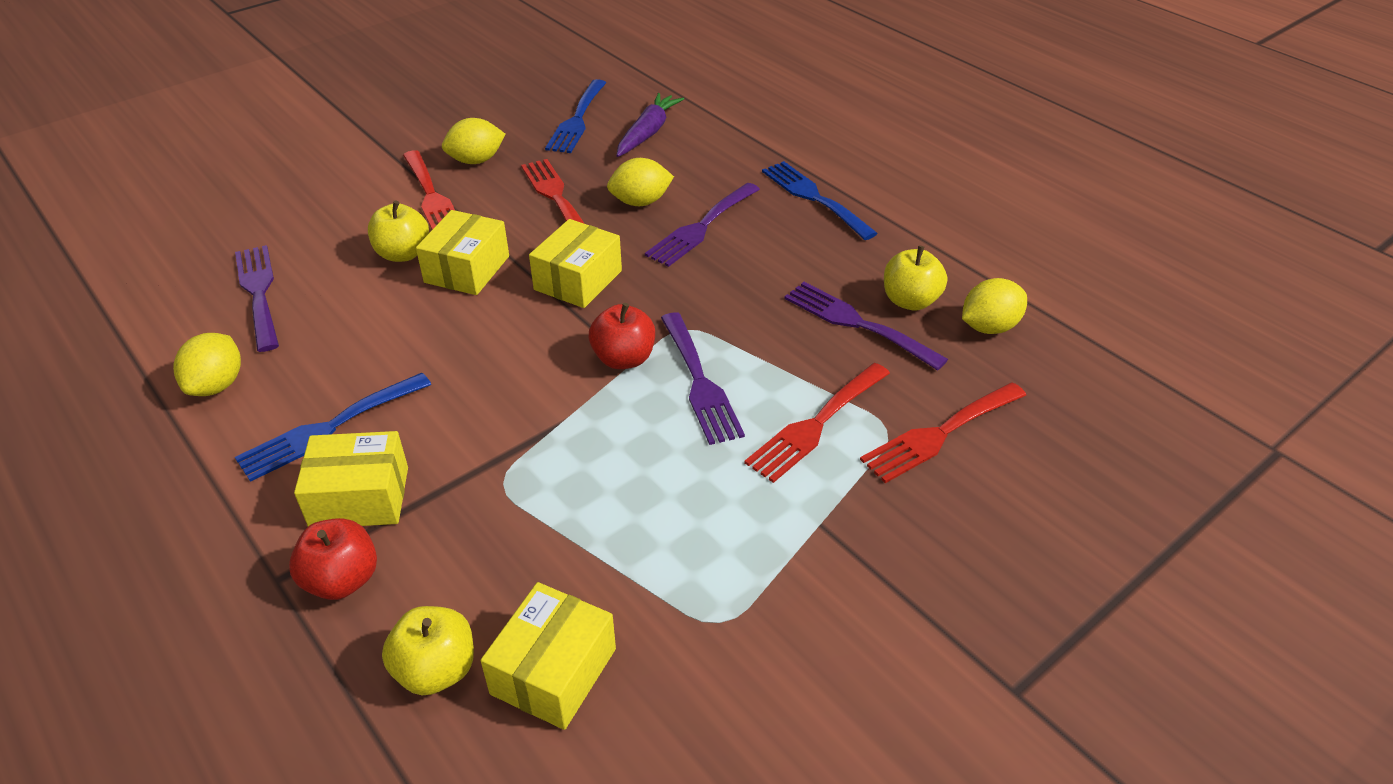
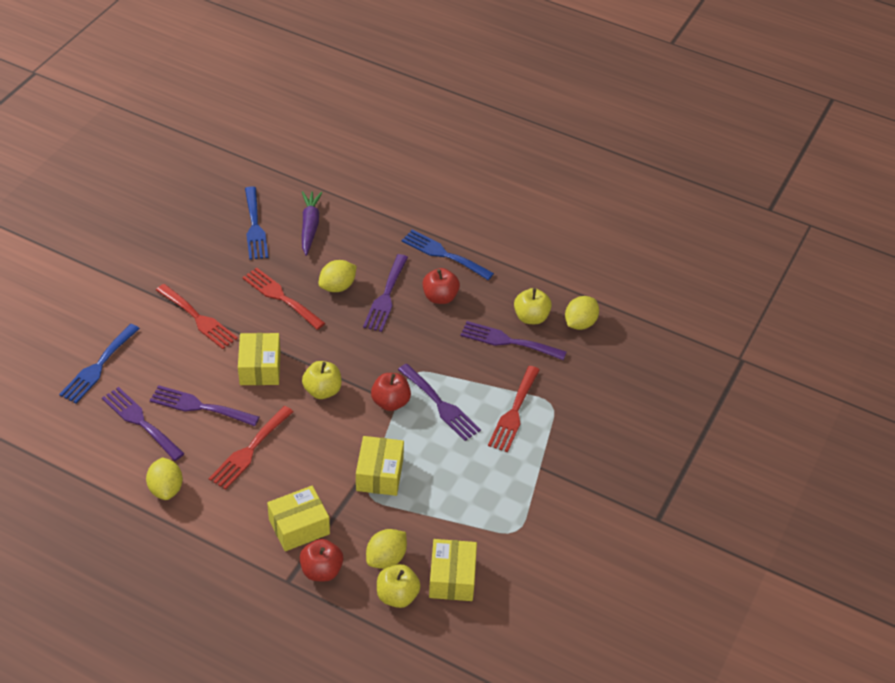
camera: 25 degrees left, 5 degrees up
(328, 429) = (252, 495): blue fork -> blue fork (98, 367)
(350, 294) = (199, 406): none -> purple fork
(403, 254) = (211, 368): yellow apple -> yellow apple (322, 390)
(476, 160) = (208, 281): yellow lemon -> yellow lemon (386, 558)
(578, 280) = (333, 356): yellow box -> yellow box (379, 474)
(780, 245) = (440, 297): none -> red apple
(939, 434) = (578, 399): red fork -> red fork (249, 450)

